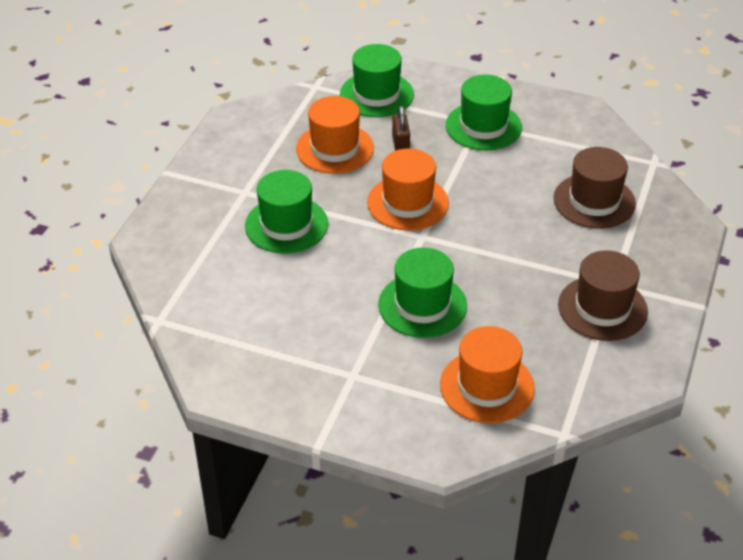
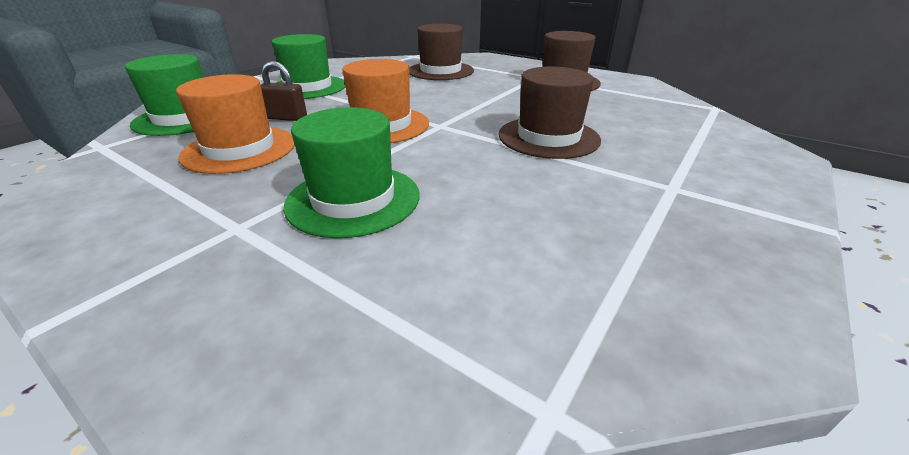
camera: 75 degrees left, 10 degrees down
(422, 305) = (548, 137): green hat -> brown hat
(487, 386) = (666, 125): orange hat -> none

